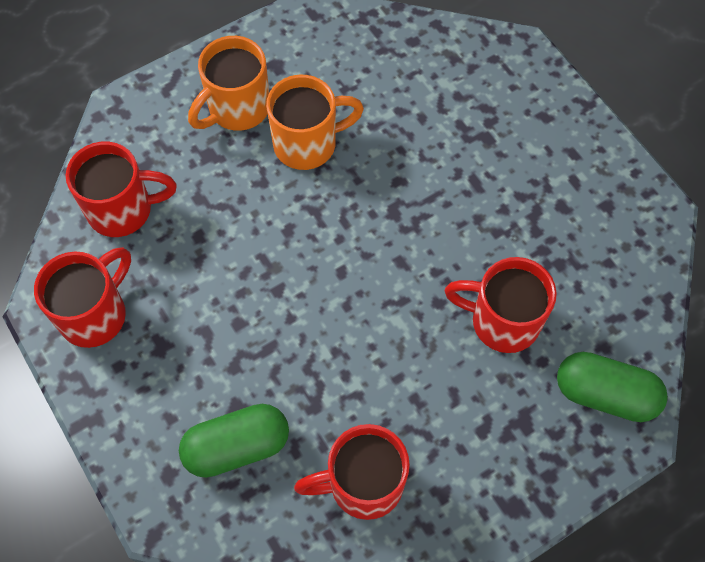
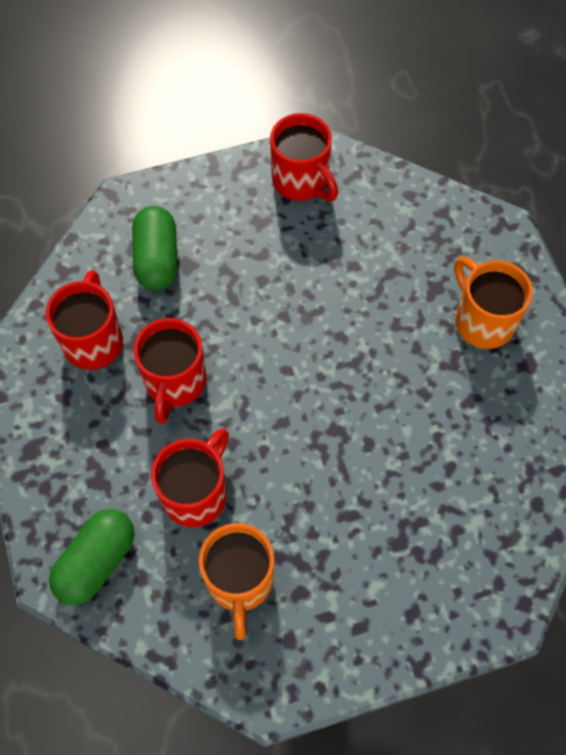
camera: 105 degrees right, 0 degrees up
(123, 210) = (394, 214): red mug -> red mug (175, 383)
(307, 144) = (429, 372): orange mug -> orange mug (240, 581)

